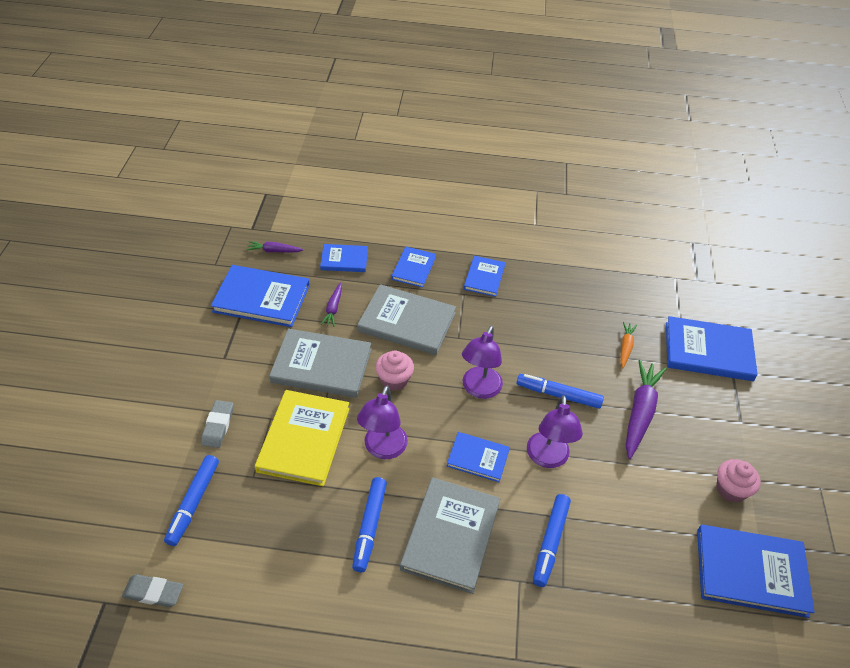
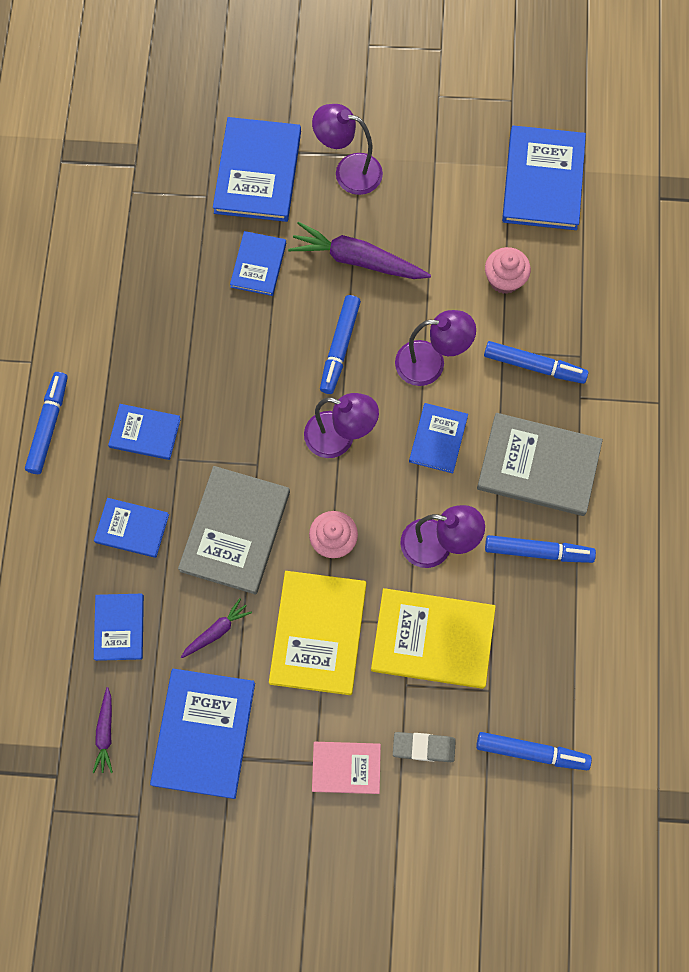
camera: 90 degrees left, 25 degrees up
(153, 592) = (641, 769): grey eraser -> none
(216, 376) = (346, 767): none -> pink book
(321, 366) = (318, 633): grey book -> yellow book
(333, 308) = (216, 631): purple carrot -> purple carrot turned 45 degrees counterclockwise
(489, 231) = (48, 425): none -> blue marker
(625, 347) = (258, 265): orange carrot -> blue book
(723, 412) = (348, 171): none -> purple lamp
(731, 489) = (450, 182): pink cupcake -> pink cupcake (504, 279)

